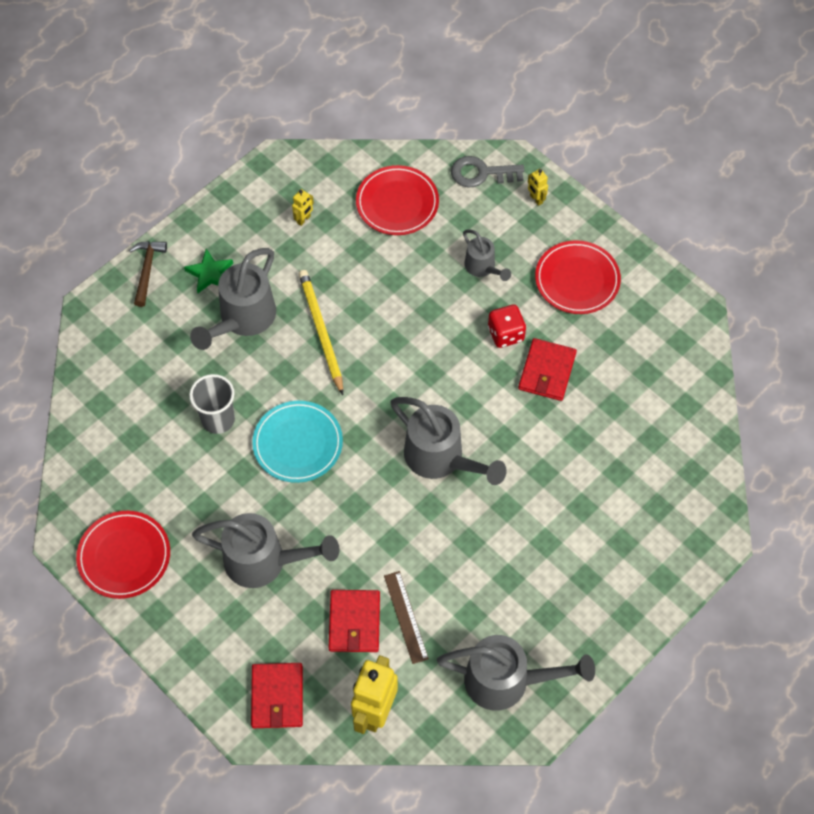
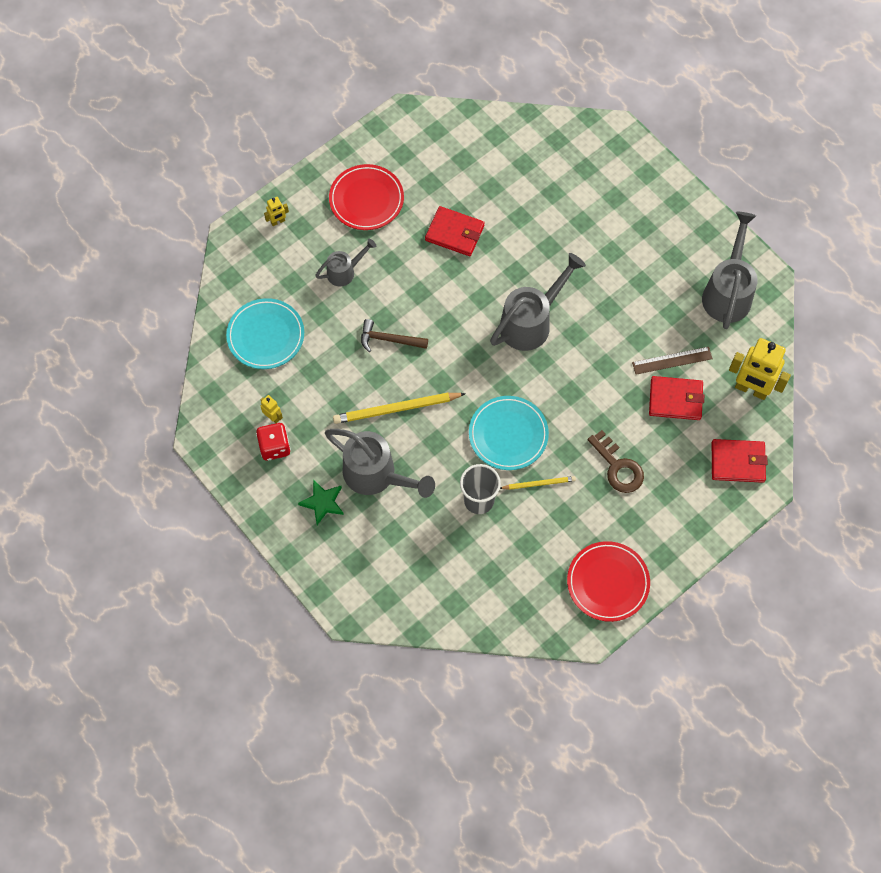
camera: 85 degrees left, 5 degrees up
(147, 270) = (312, 560): brown hammer -> brown hammer (389, 339)
(240, 478) = (538, 483): none -> yellow pencil
(264, 561) = (618, 467): grey watering can -> brown key
(397, 203) = (265, 335): red plate -> turquoise plate
(481, 173) = (243, 263): grey key -> none
(505, 334) = (415, 260): red dice -> red dice (274, 447)

